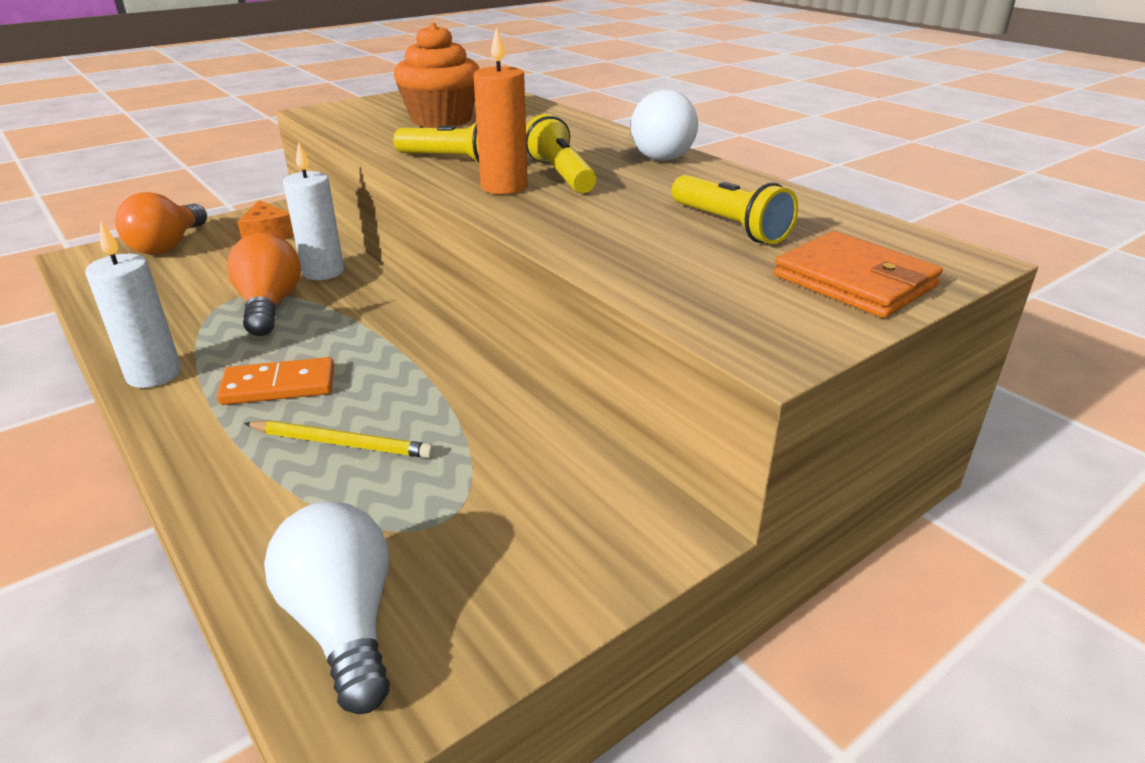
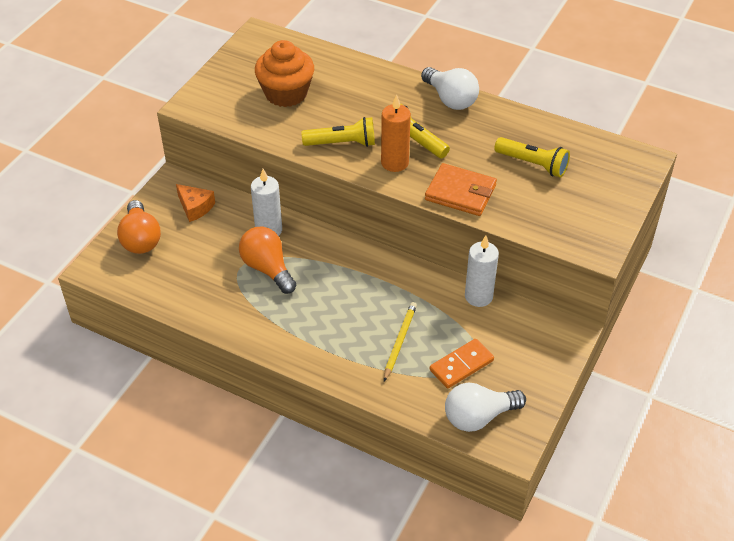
camera: 25 degrees left, 15 degrees up
(154, 374) = (261, 337): white candle -> white candle (478, 296)
(279, 386) = (334, 321): orange domino -> orange domino (461, 365)
(341, 443) = (399, 341): yellow pencil -> yellow pencil turned 60 degrees counterclockwise
(343, 623) = (478, 417): white light bulb -> white light bulb turned 60 degrees counterclockwise
(854, 281) = (608, 192): orange wallet -> orange wallet (460, 192)

